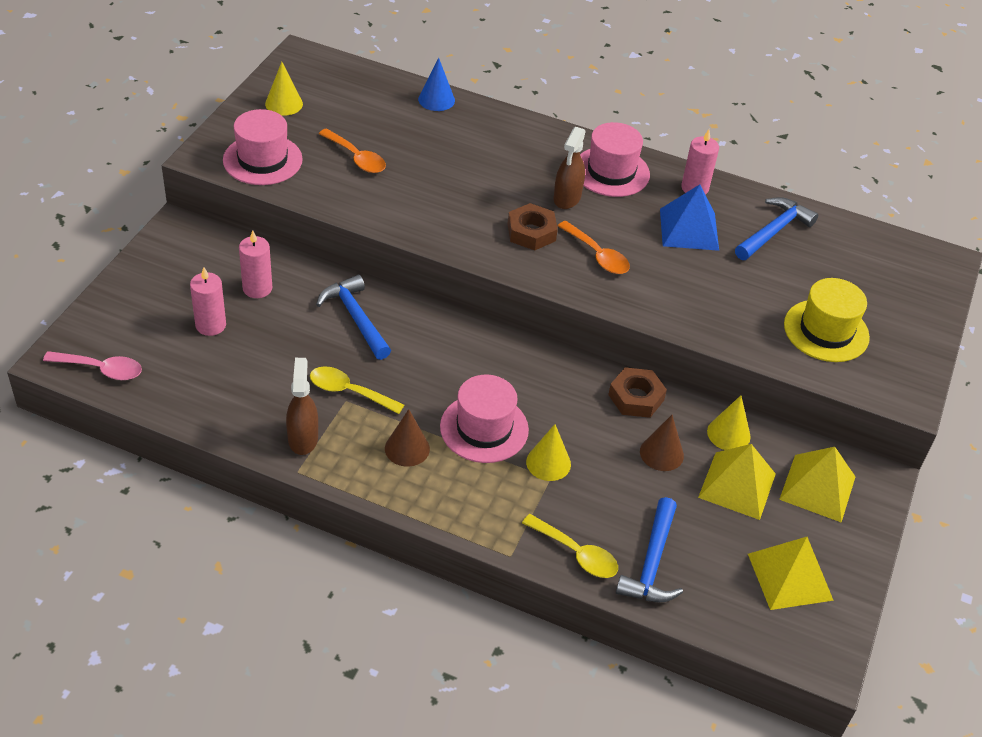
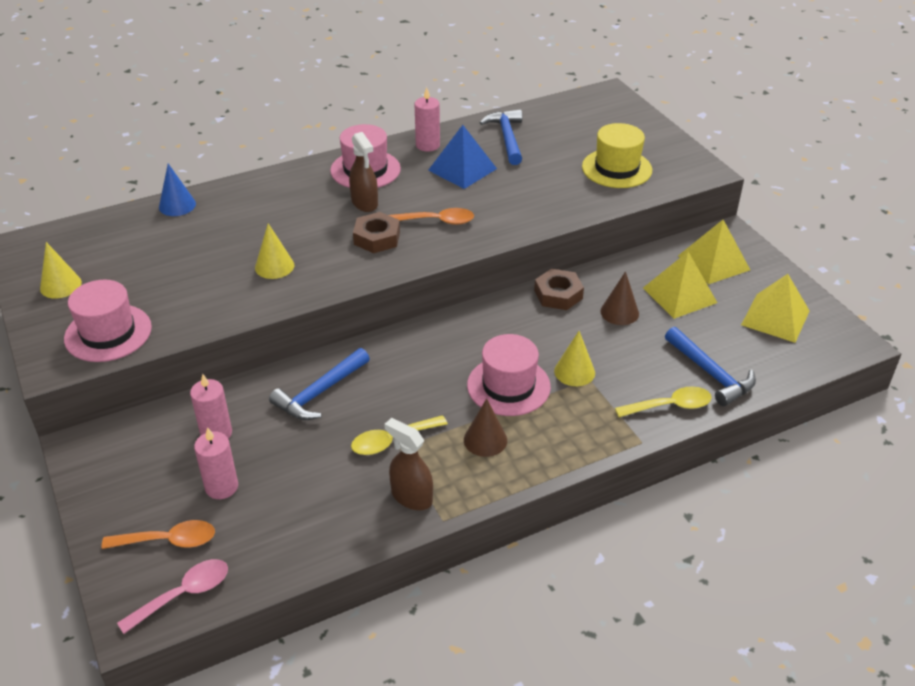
camera: 45 degrees left, 5 degrees down
(356, 158) = (181, 280): orange spoon -> orange spoon (169, 540)
(356, 318) = (320, 392): blue hammer -> blue hammer turned 60 degrees counterclockwise
(728, 434) = (632, 272): yellow cone -> yellow cone (274, 266)

